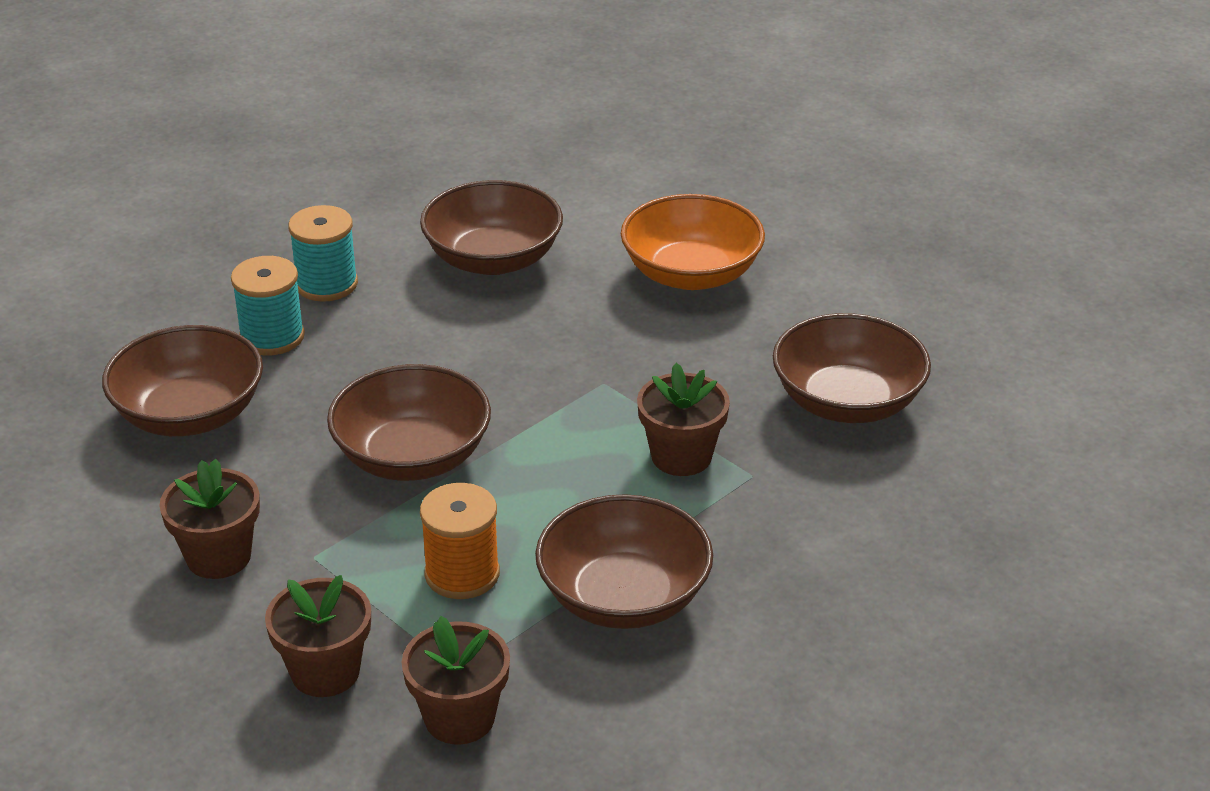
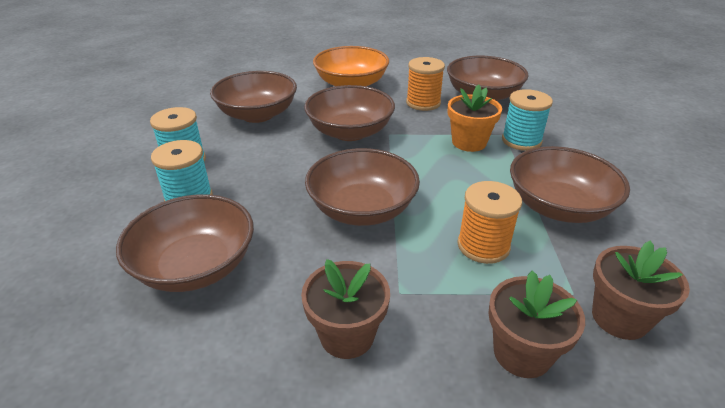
camera: 45 degrees left, 0 degrees up
(560, 351) = (350, 132): none -> brown bowl
(681, 456) = (469, 142): brown flower pot -> orange flower pot
(736, 362) = (423, 103): none -> orange spool
(756, 497) = (521, 140): none -> turquoise spool

